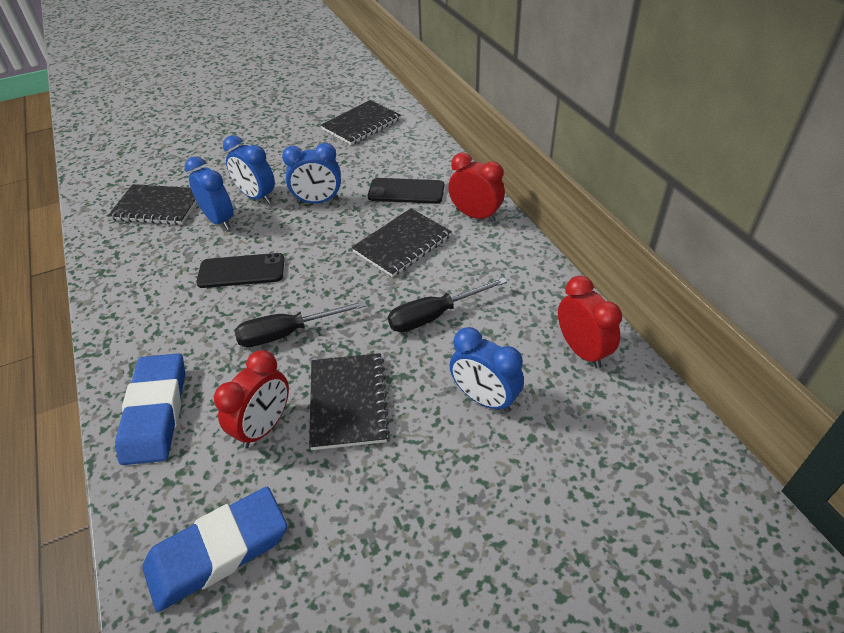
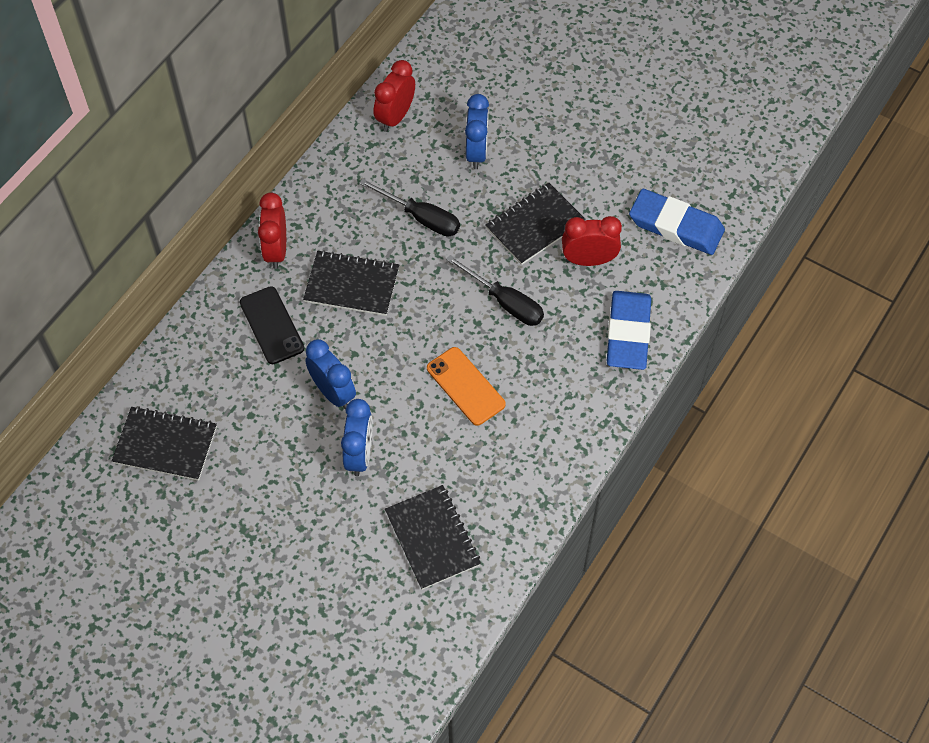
camera: 125 degrees left, 15 degrees up
(155, 412) = (628, 333): blue eraser -> blue eraser turned 45 degrees counterclockwise
(219, 220) = (415, 460): blue clock -> none
(241, 271) = (466, 386): black phone -> orange phone

